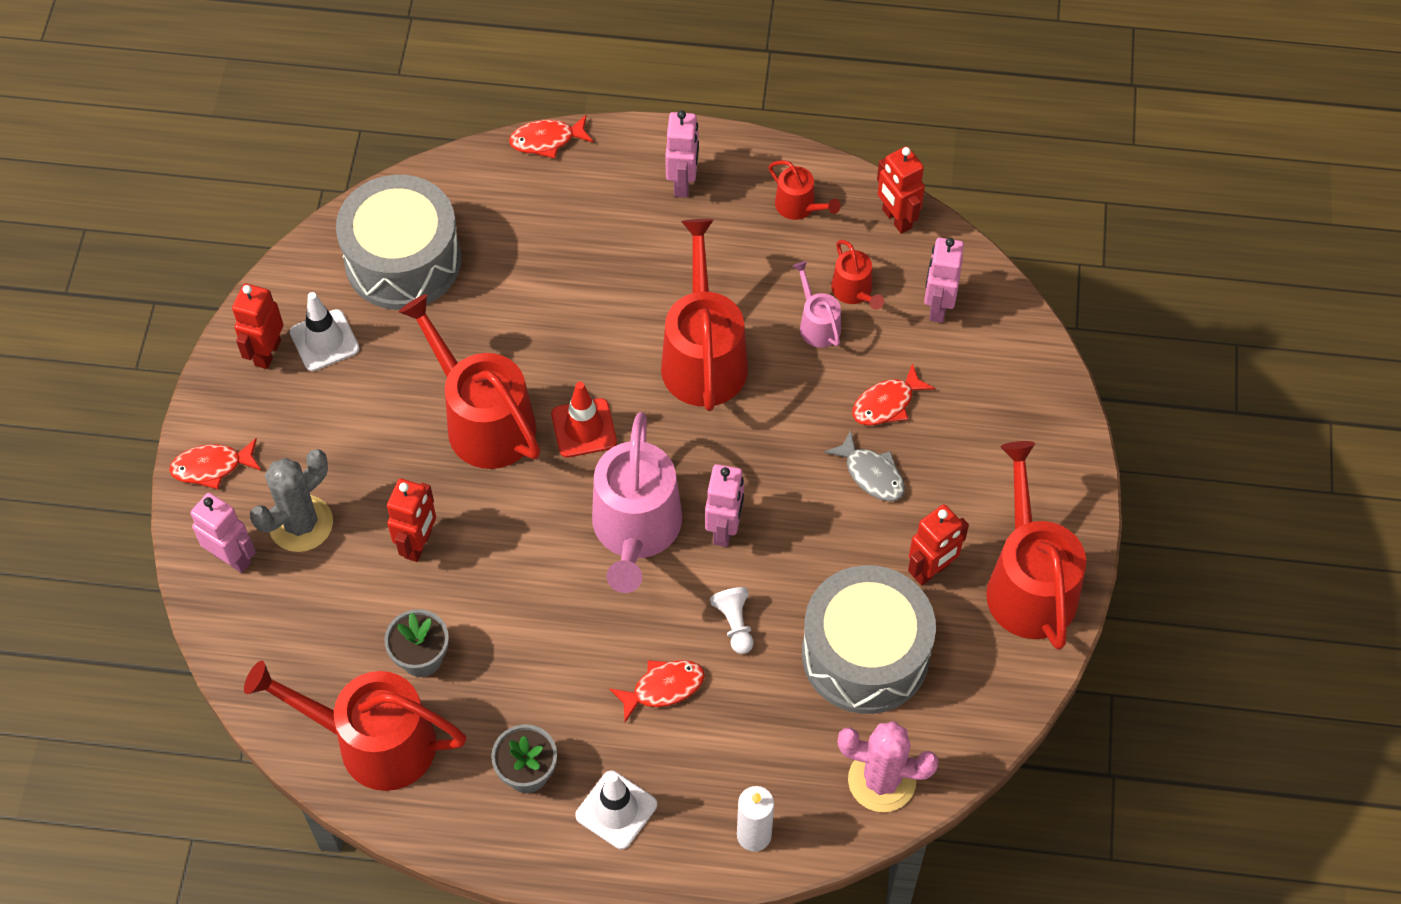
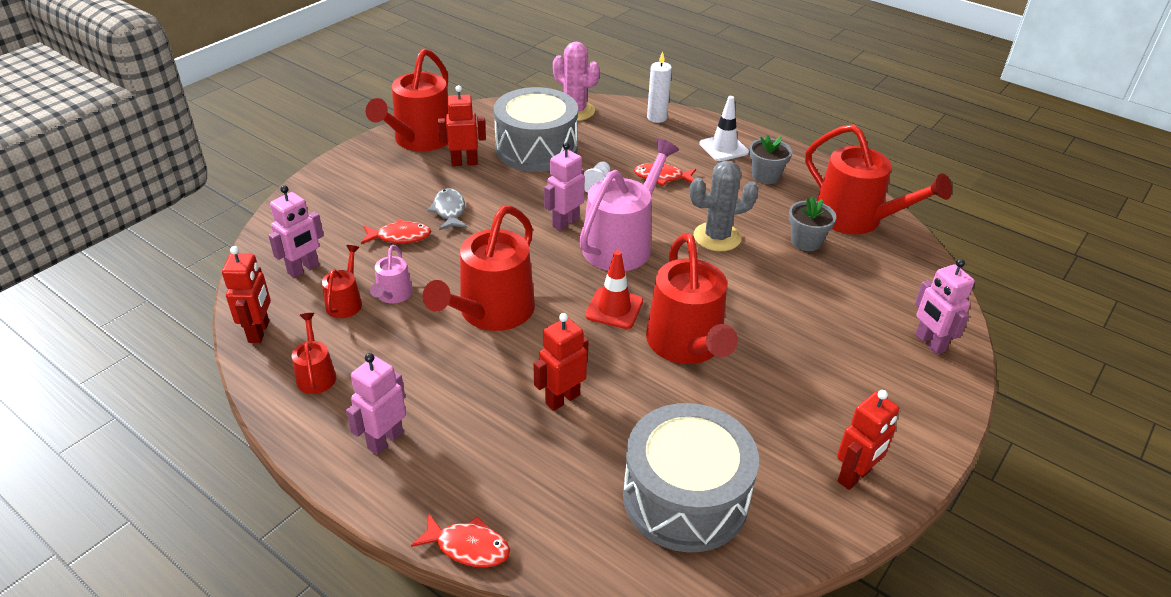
camera: 150 degrees left, 20 degrees down
(212, 467) = (932, 408): red fish -> none
(301, 524) = (866, 341): grey cactus -> grey cactus (717, 237)
(324, 340) = (794, 462): white traffic cone -> none
(418, 544) = (779, 295): red robot -> red robot (562, 399)

